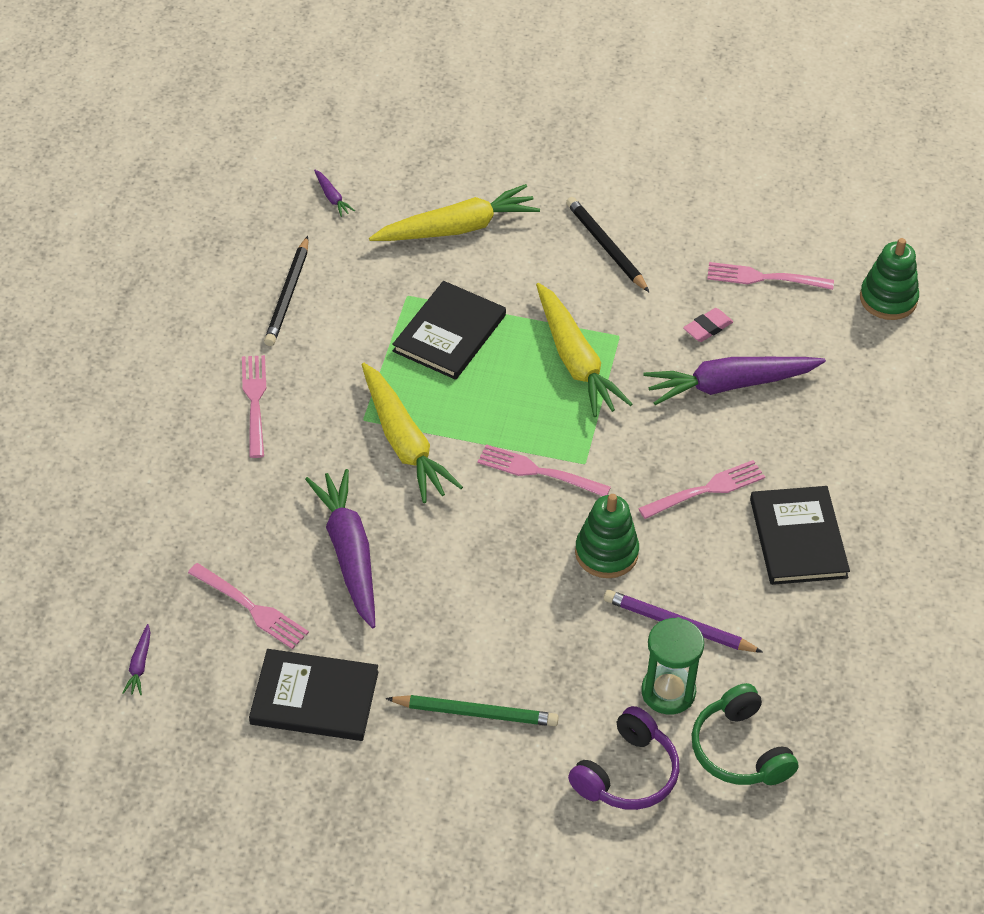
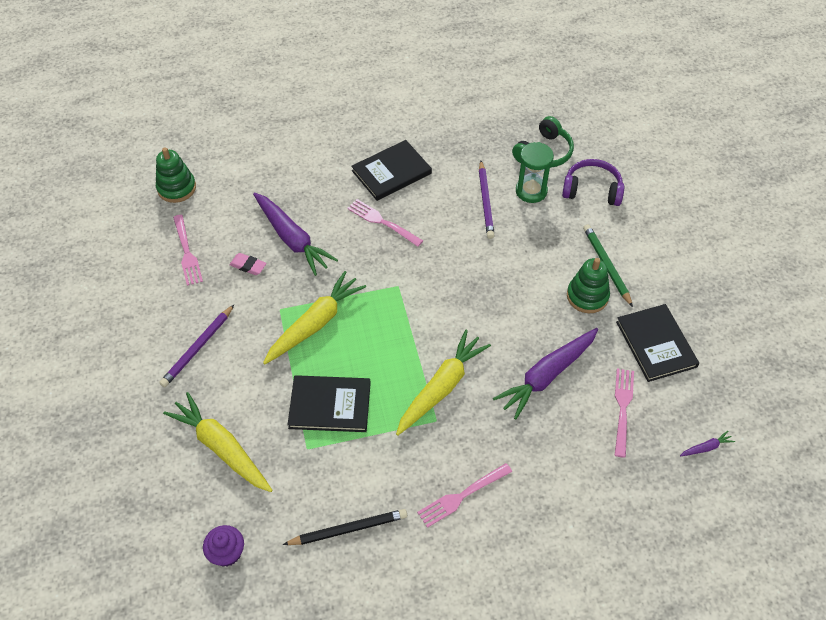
camera: 115 degrees left, 5 degrees up
(332, 197) = (227, 553): purple carrot -> purple cupcake
(538, 472) = (419, 306): pink fork -> none
(606, 247) = (198, 348): black pencil -> purple pencil
(606, 553) = (458, 250): green stacking toy -> green stacking toy (587, 296)

